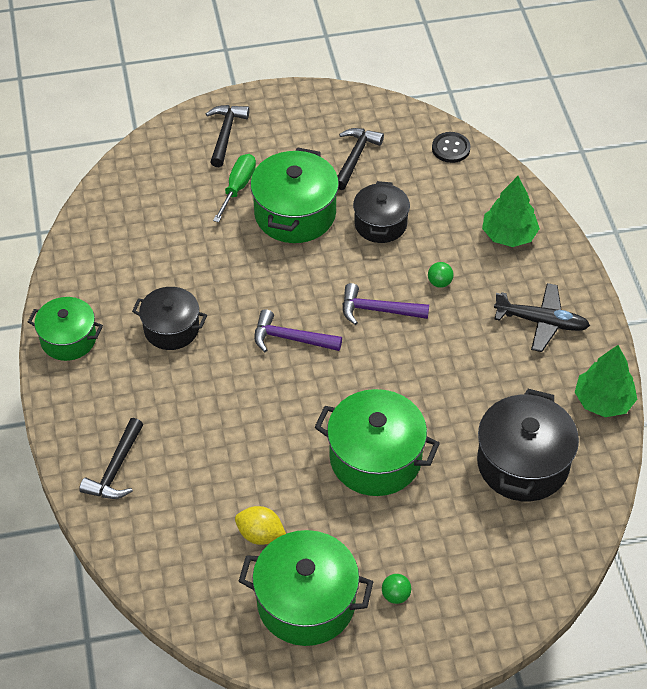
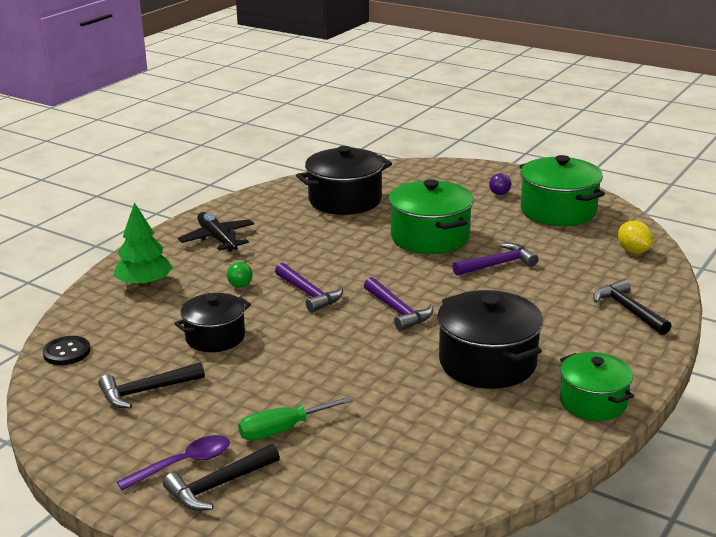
camera: 135 degrees left, 25 degrees down
(116, 469) = (629, 310): black hammer -> black hammer turned 90 degrees counterclockwise
(171, 328) = (487, 363): black pot -> black pot, size x1.55
(260, 535) = (553, 242): yellow lemon -> yellow lemon (633, 251)
(262, 132) = (183, 464): none -> purple spoon
(276, 458) = (497, 264): none -> purple hammer
(295, 213) = (267, 381): green pot -> none
(395, 595) = (499, 194): green ball -> purple ball
(603, 401) = (253, 199): green tree -> none

